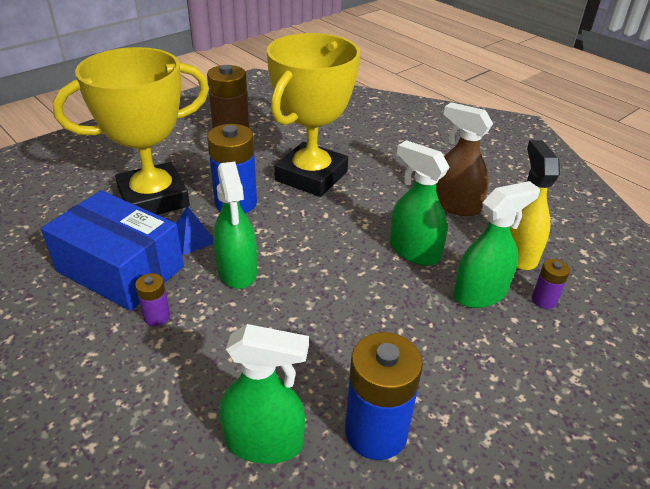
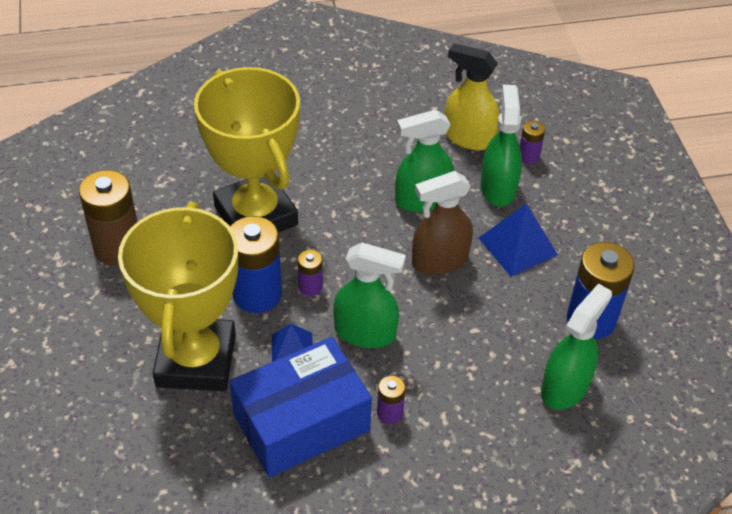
camera: 60 degrees left, 10 degrees up
(263, 225) = (310, 287): none -> purple battery
(422, 333) = (517, 246): none -> blue pyramid
(455, 205) = (380, 138): brown spray bottle -> brown spray bottle (439, 261)

